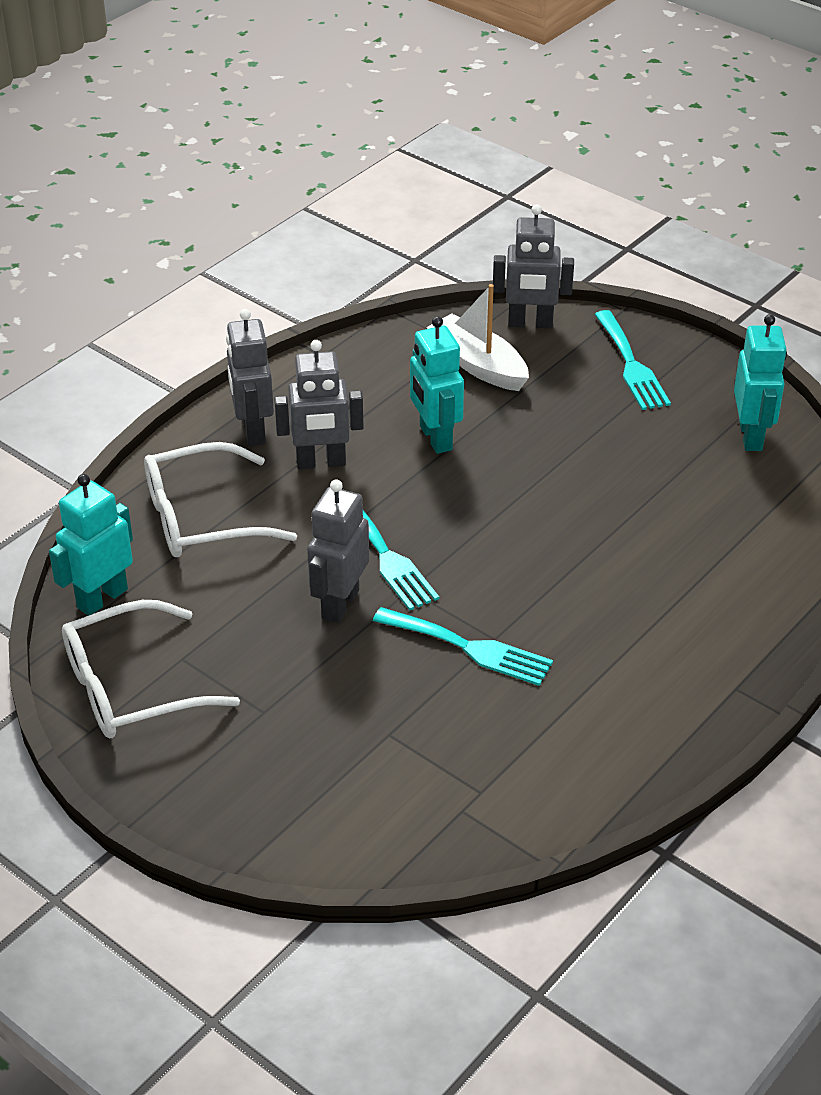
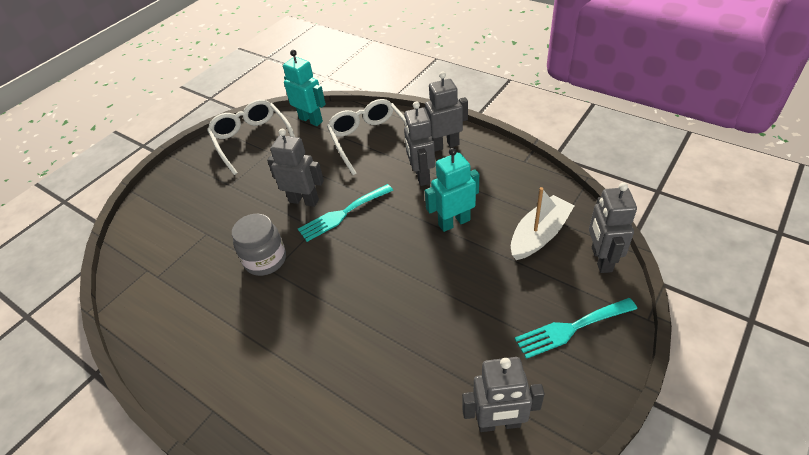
camera: 90 degrees right, 5 degrees up
(469, 648) = (265, 260): turquoise fork -> grey jar
(751, 436) = (499, 423): turquoise robot -> grey robot

